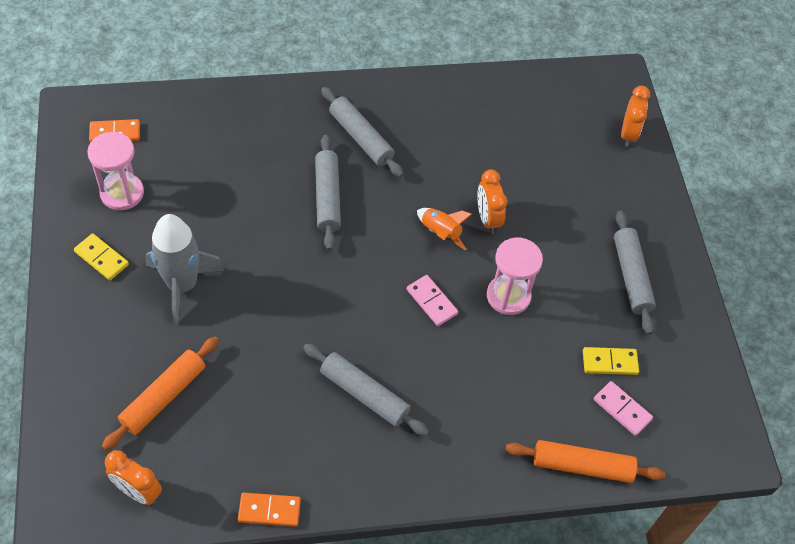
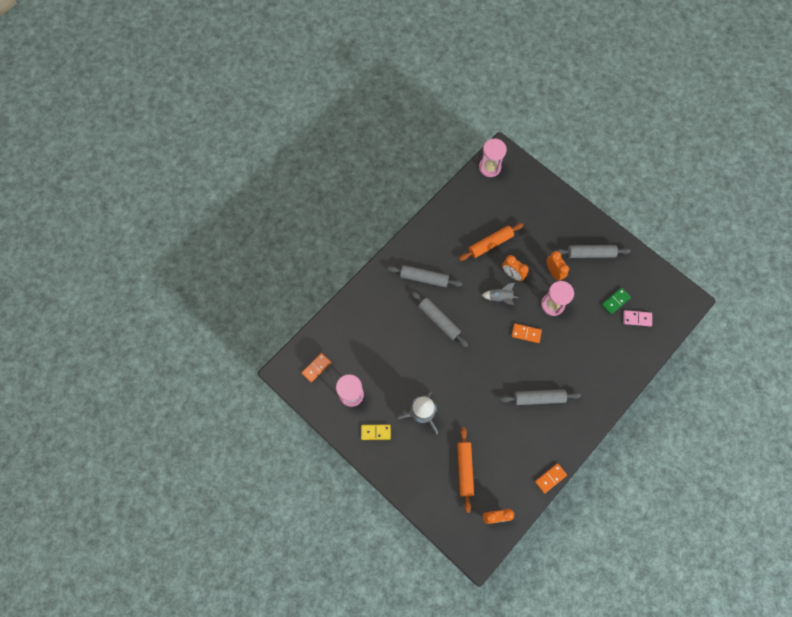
camera: 35 degrees left, 15 degrees up
(432, 301) = (526, 333): pink domino -> orange domino
(440, 233) = (500, 297): orange rocket -> grey rocket
(582, 466) = (643, 356): orange rolling pin -> orange rolling pin (490, 244)
(585, 81) = (489, 167): none -> pink hourglass
(609, 362) = (615, 301): yellow domino -> green domino
(628, 134) = (530, 181): orange clock -> orange clock (553, 272)
(631, 276) = (590, 253): grey rolling pin -> grey rolling pin turned 45 degrees counterclockwise

